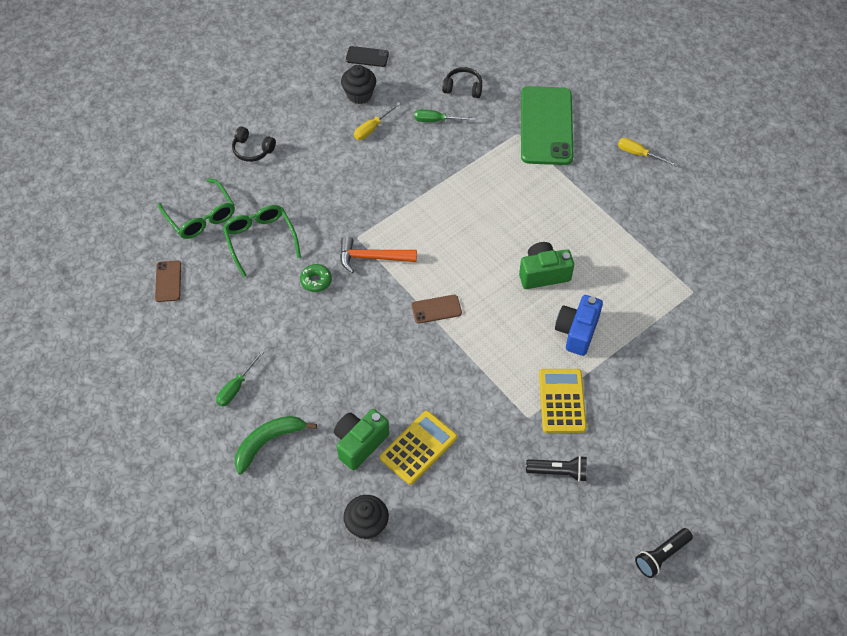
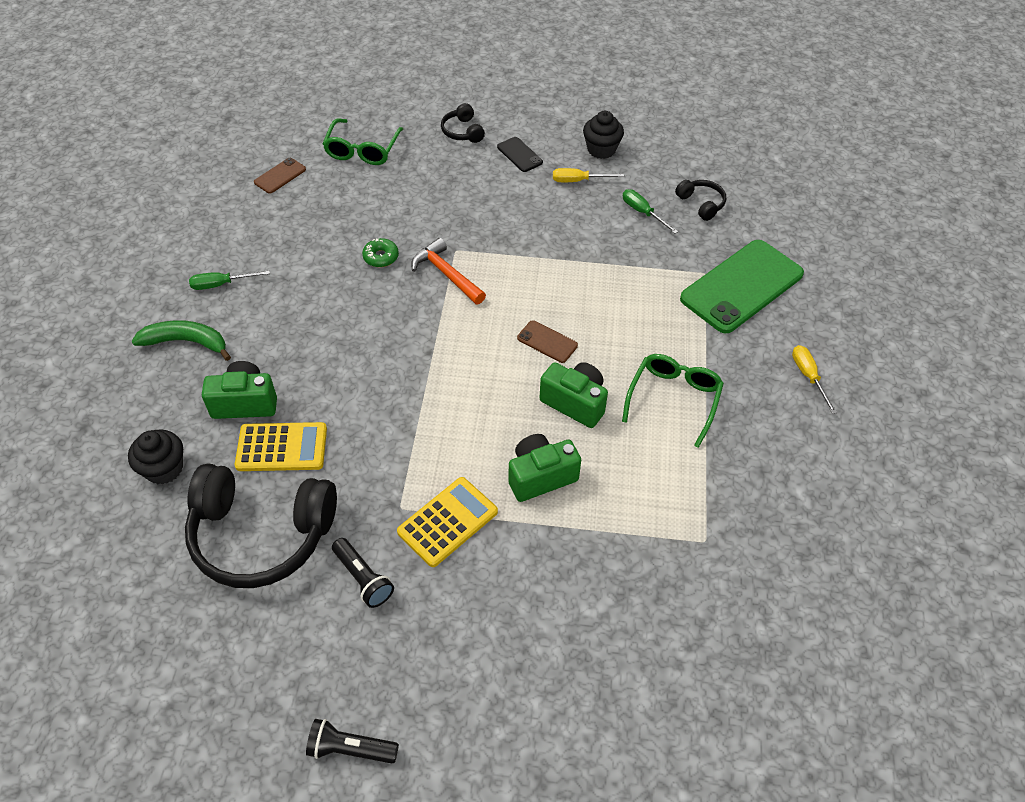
camera: 45 degrees right, 5 degrees down
(260, 239) = (381, 196): green glasses -> green glasses (674, 399)
(367, 57) = (646, 127): black phone -> black phone (519, 155)
(436, 309) = (443, 354): brown phone -> brown phone (547, 342)
(474, 504) = (261, 534): none -> black headphones
(577, 332) = (540, 476): blue camera -> green camera

